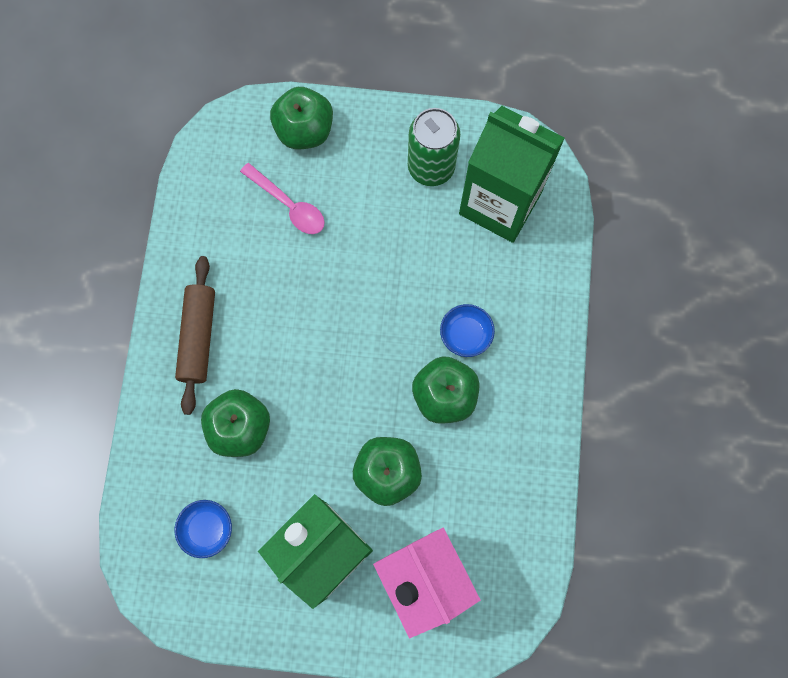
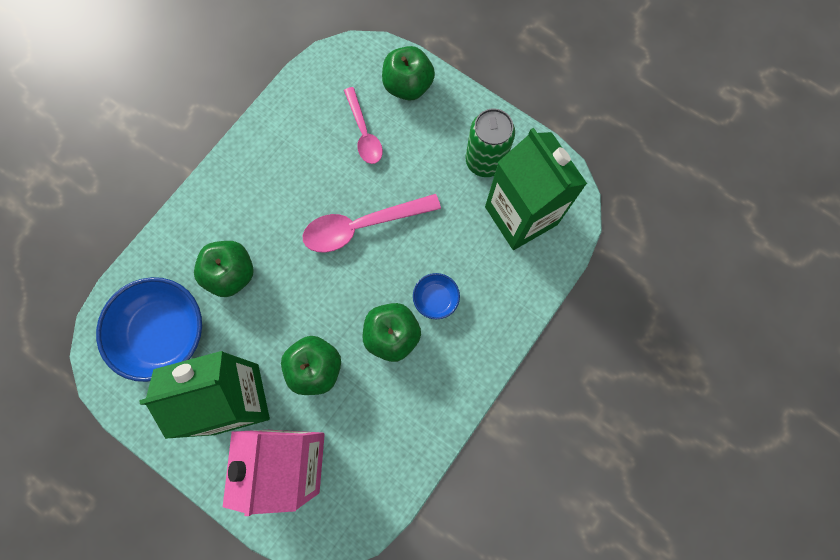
camera: 30 degrees right, 0 degrees up
(198, 337) = (242, 192): brown rolling pin -> none
(207, 529) = (163, 333): blue bowl -> blue bowl, size x2.13
(346, 302) = (362, 226): none -> pink spoon

